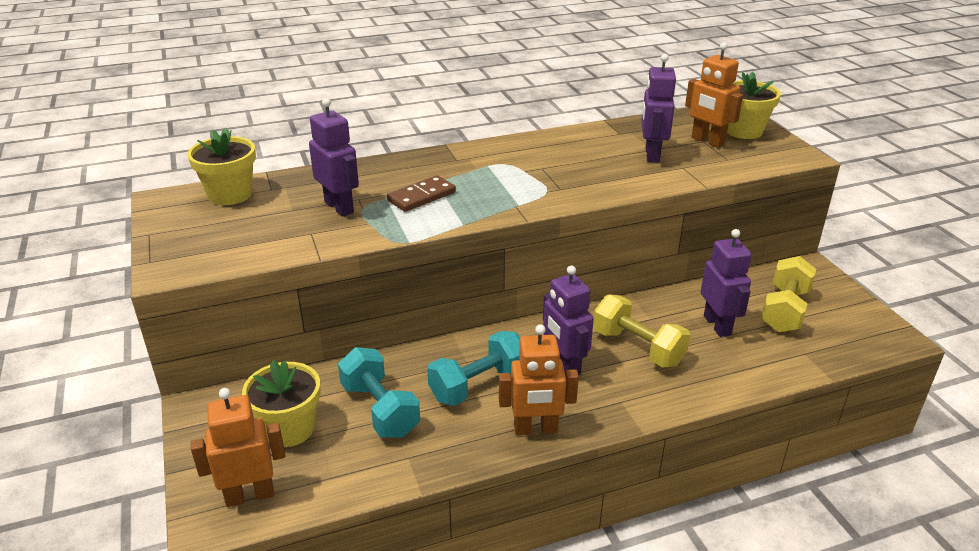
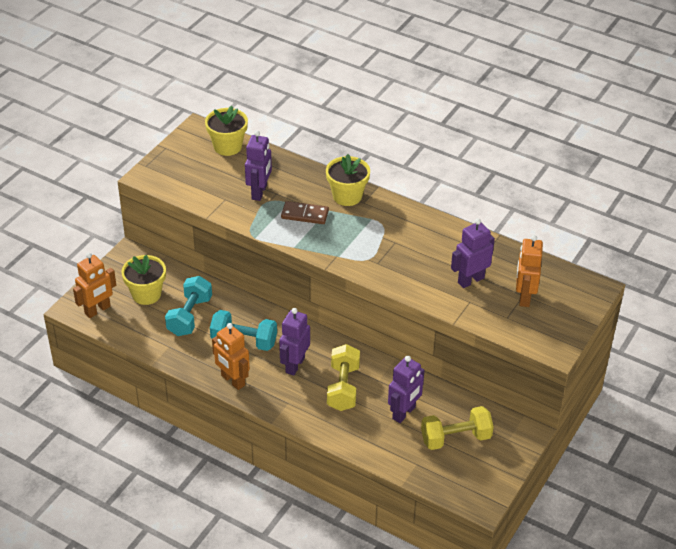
camera: 50 degrees right, 10 degrees up
(250, 495) = (98, 310): orange robot -> orange robot turned 105 degrees clockwise
(743, 131) = (564, 308): yellow flower pot -> yellow flower pot (347, 196)

